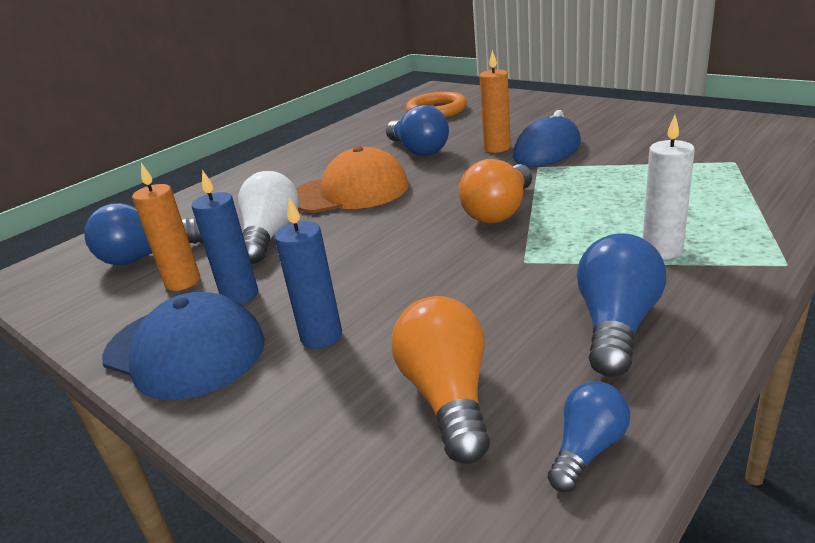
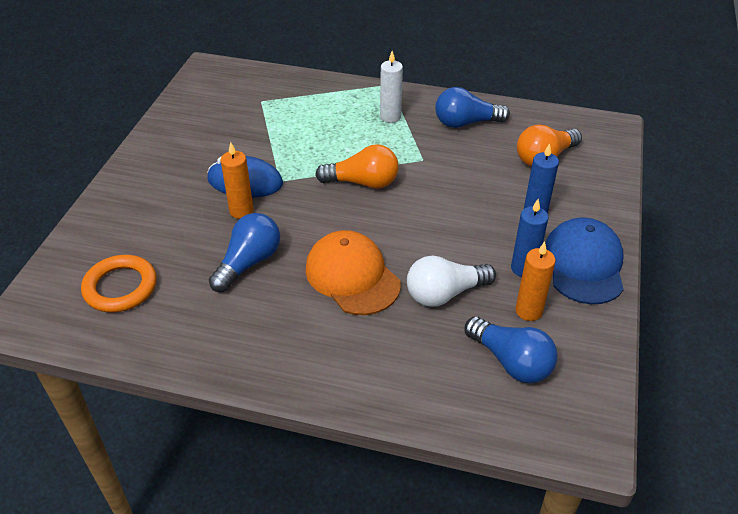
camera: 120 degrees left, 15 degrees up
(587, 449) = (545, 120): blue light bulb -> none

